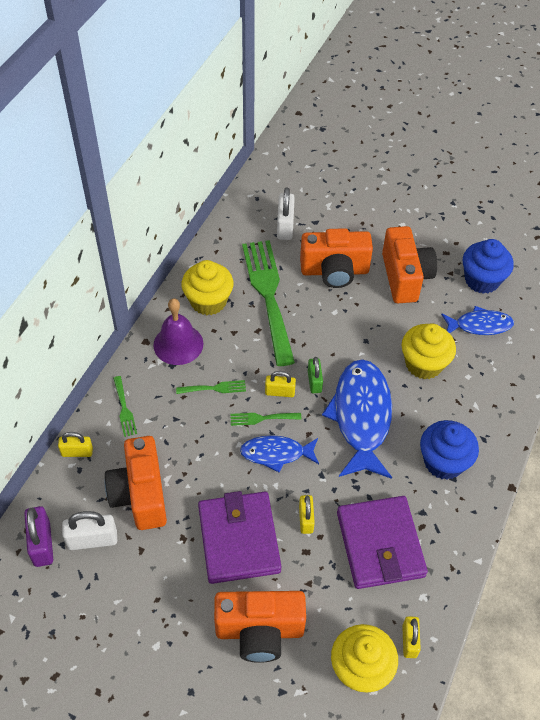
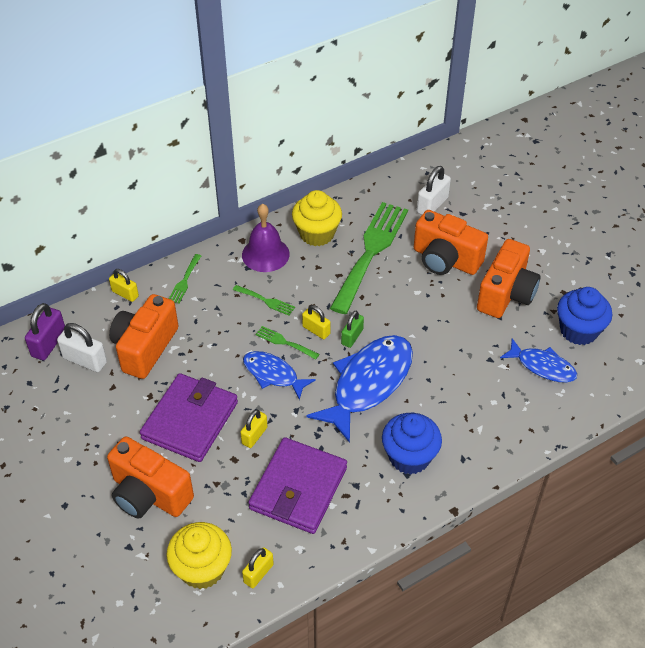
camera: 35 degrees right, 5 degrees down
(424, 364) = (461, 371): yellow cupcake -> none

